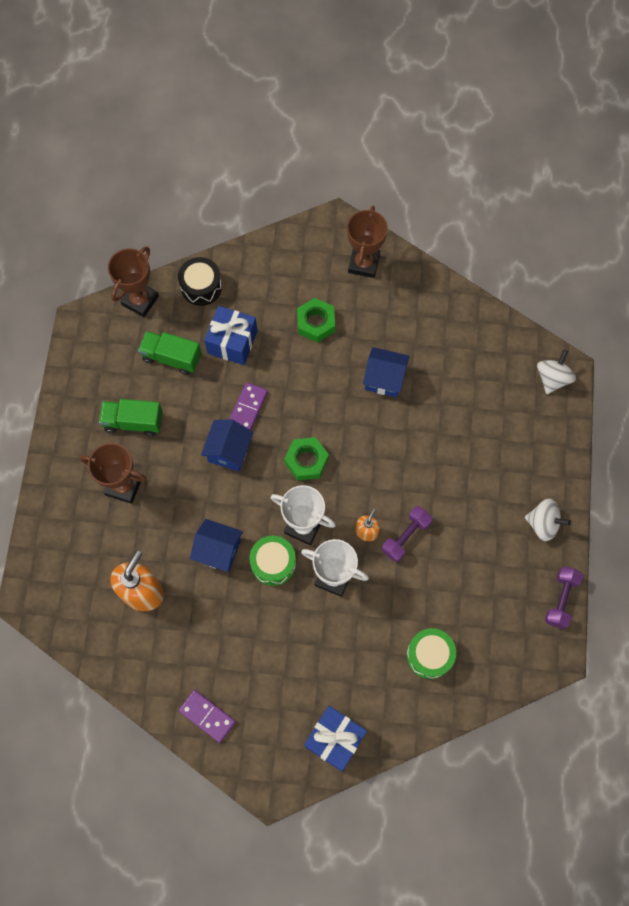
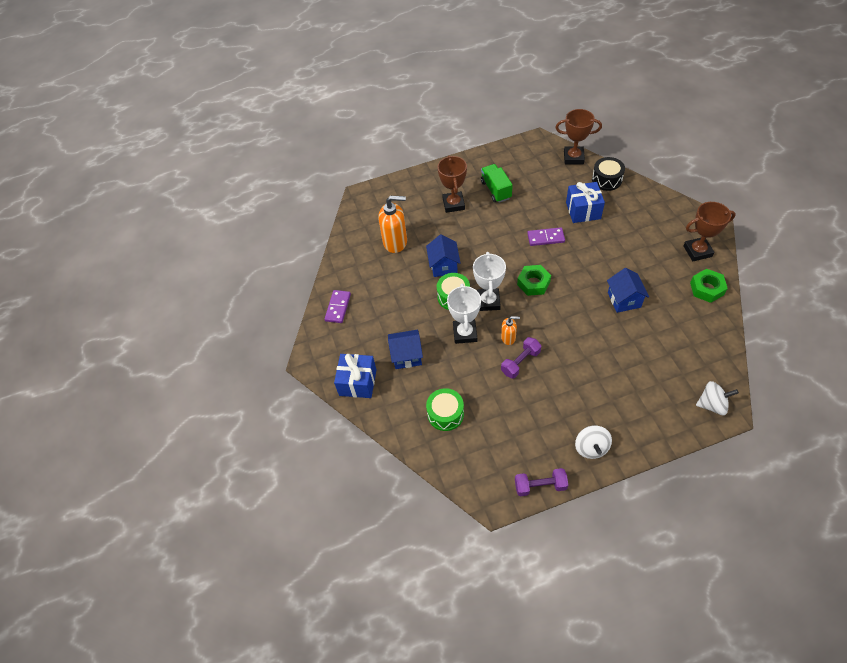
camera: 70 degrees right, 15 degrees down
(172, 357) = (549, 188): green truck -> none
(229, 451) = (510, 242): blue house -> blue house (407, 356)
(316, 323) = (632, 245): green nut -> green nut (707, 289)
(405, 536) = (520, 362): purple dumbbell -> purple dumbbell turned 60 degrees counterclockwise

